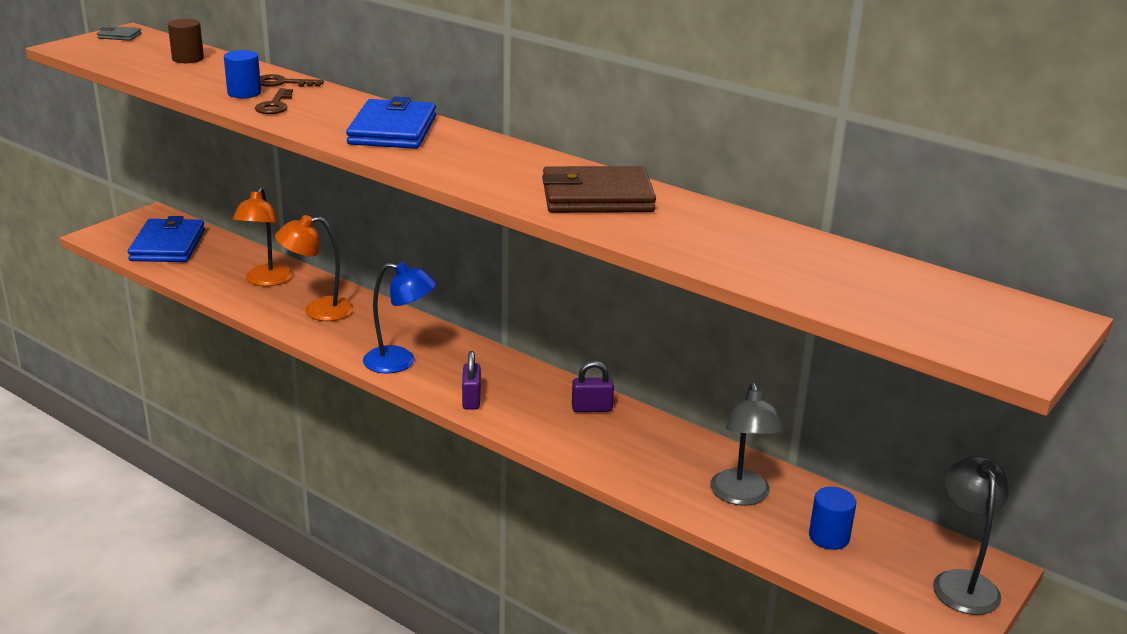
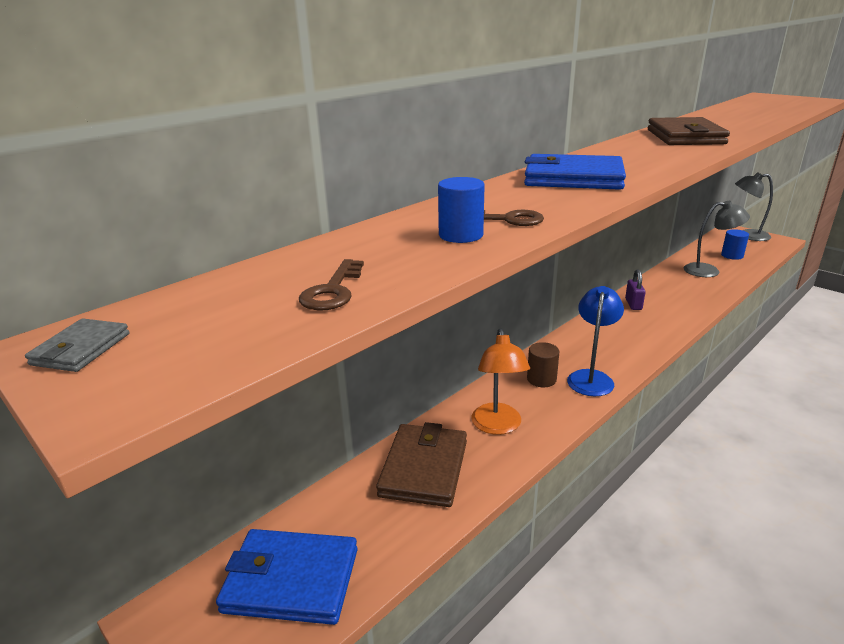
camera: 80 degrees left, 0 degrees up
(188, 59) = (285, 277): brown cylinder -> brown cylinder (541, 379)
(266, 281) = (424, 468): orange lamp -> brown wallet
(283, 83) = (420, 220): brown key -> brown key (333, 291)
(471, 399) = (640, 346): purple padlock -> none

